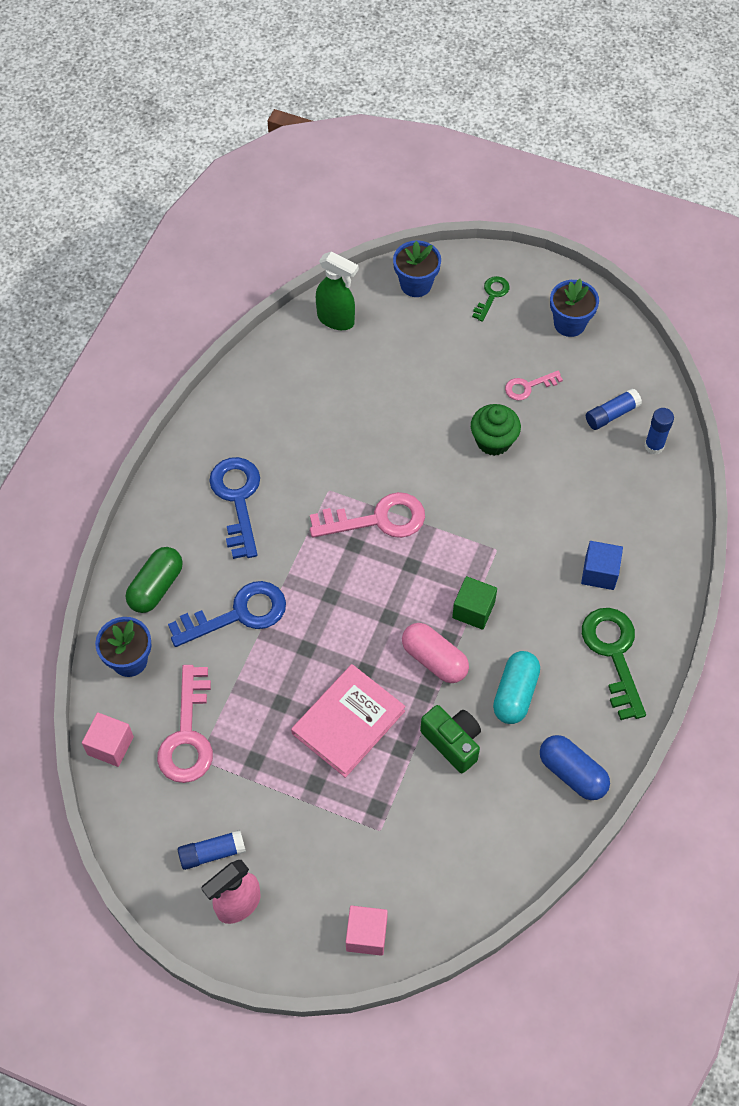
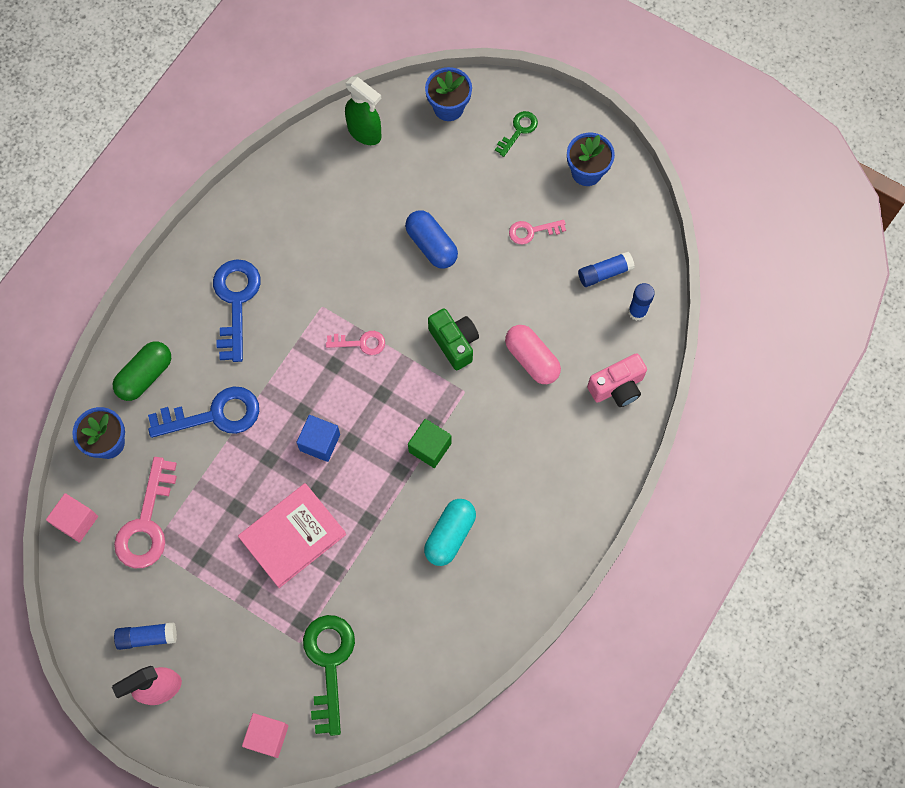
camera: 10 degrees right, 10 degrees up
(377, 519) = (361, 343): pink key -> pink key, size x0.54
(434, 659) = (383, 489): pink capsule -> pink capsule (532, 359)
(452, 742) = (383, 571): green camera -> green camera (454, 342)
(493, 441) = (486, 282): green cupcake -> none
(572, 773) = (484, 620): blue capsule -> blue capsule (431, 245)
(599, 573) = (555, 430): blue cube -> blue cube (320, 442)
(613, 654) = (549, 512): green key -> green key (329, 664)
(652, 521) = (617, 387): none -> pink camera

